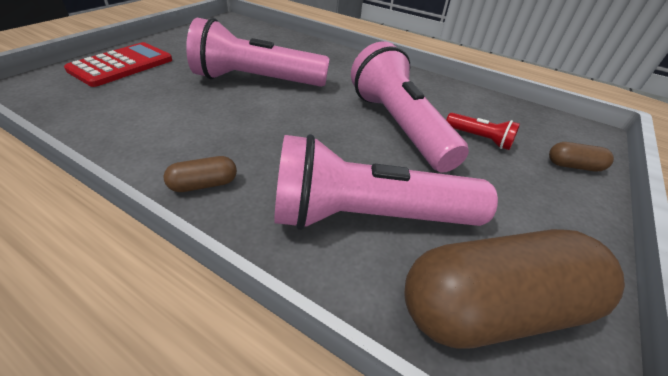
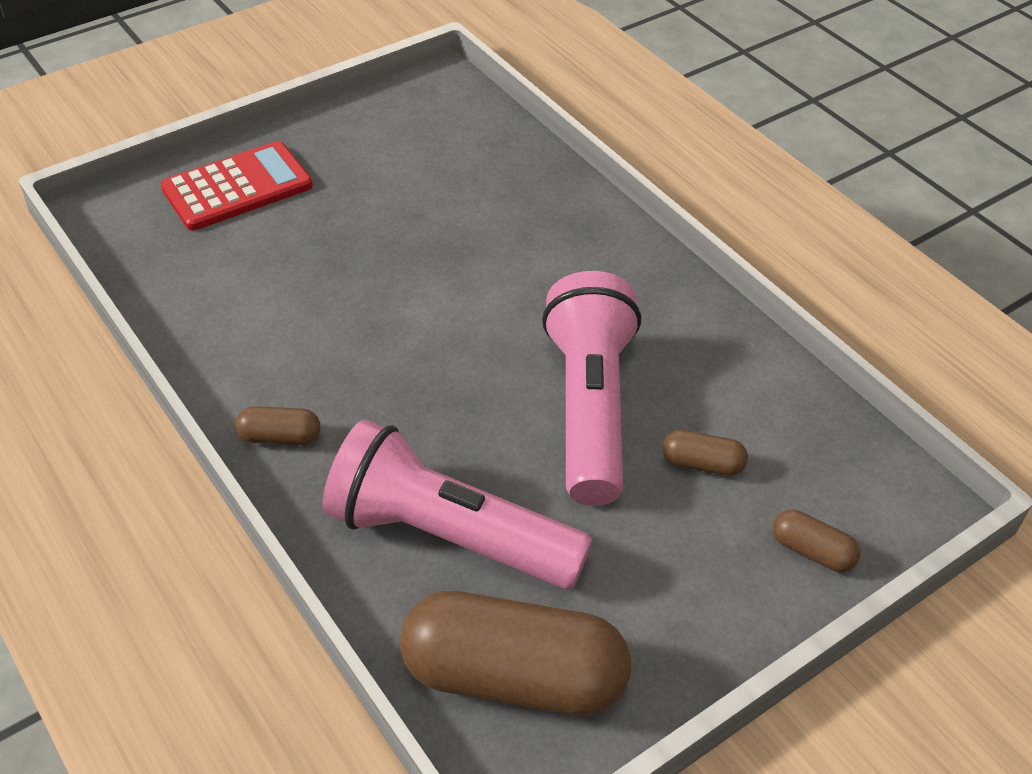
camera: 25 degrees right, 5 degrees up
(256, 80) = (422, 262): pink flashlight -> none
(479, 138) = (702, 464): red flashlight -> brown capsule

